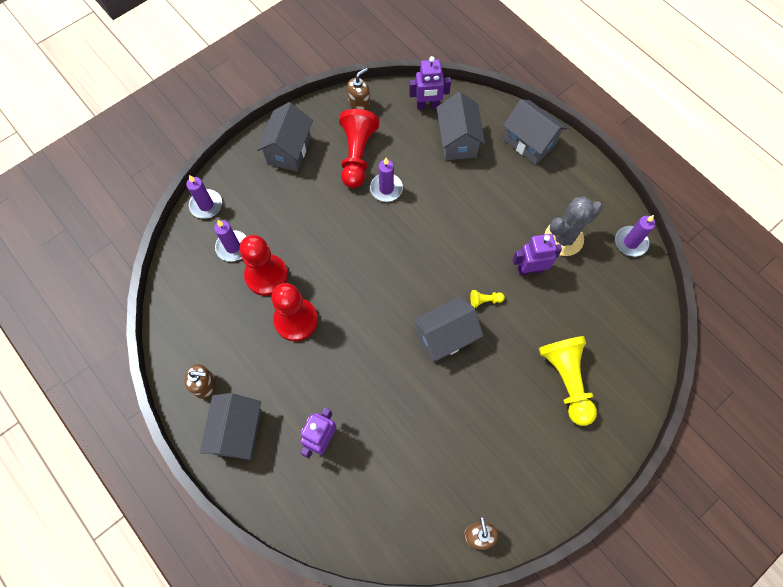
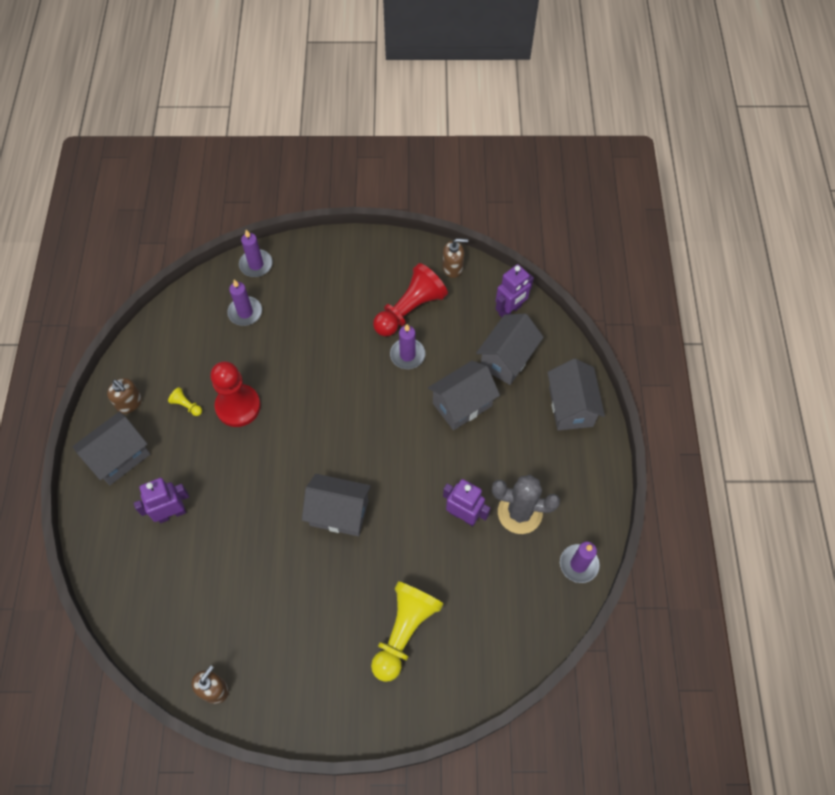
camera: 40 degrees right, 5 degrees down
(266, 276) = (249, 354): red pawn -> none
(289, 150) = (359, 266): grey house -> grey house (462, 404)
(428, 106) = (510, 310): purple robot -> purple robot turned 75 degrees counterclockwise
(484, 300) = (400, 510): yellow pawn -> yellow pawn (186, 405)

